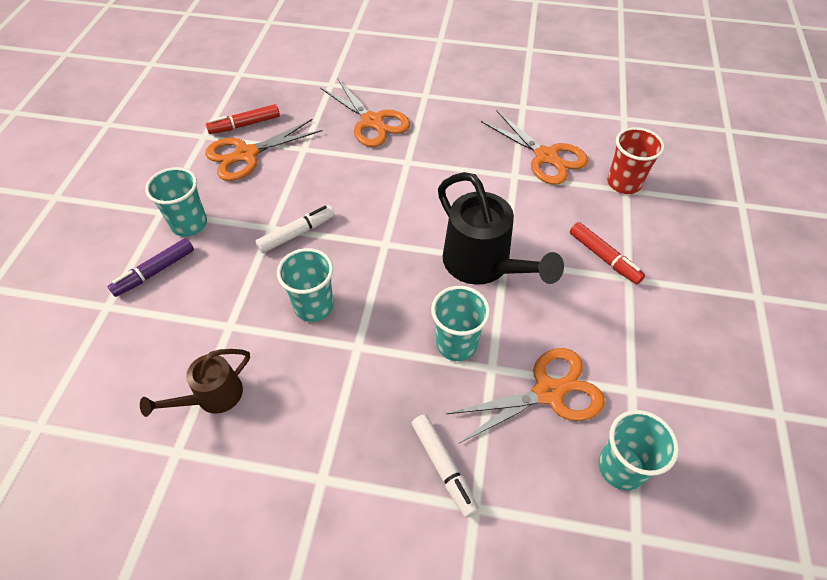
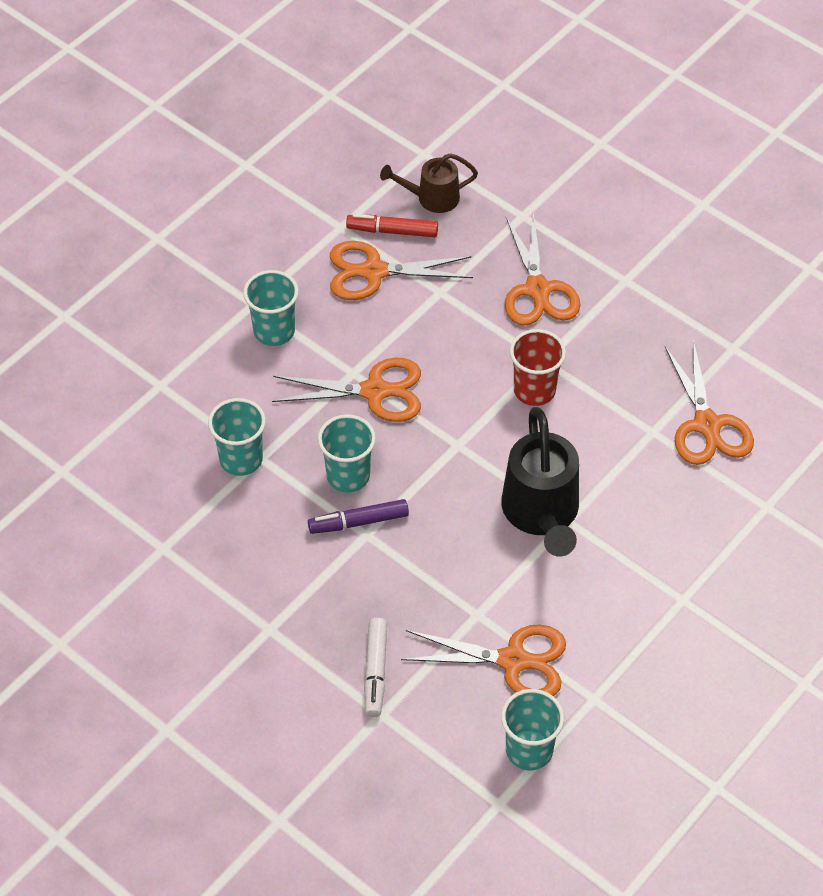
camera: 30 degrees right, 0 degrees up
(155, 272) = (218, 369): purple marker -> purple marker (358, 522)
(212, 397) = (213, 516): brown watering can -> brown watering can (431, 198)
(297, 233) = (375, 391): white marker -> orange scissors
(456, 344) = (459, 577): turquoise cup -> turquoise cup (241, 459)
(604, 257) = (675, 567): red marker -> none
(623, 183) = (770, 498): red cup -> red cup (534, 390)

